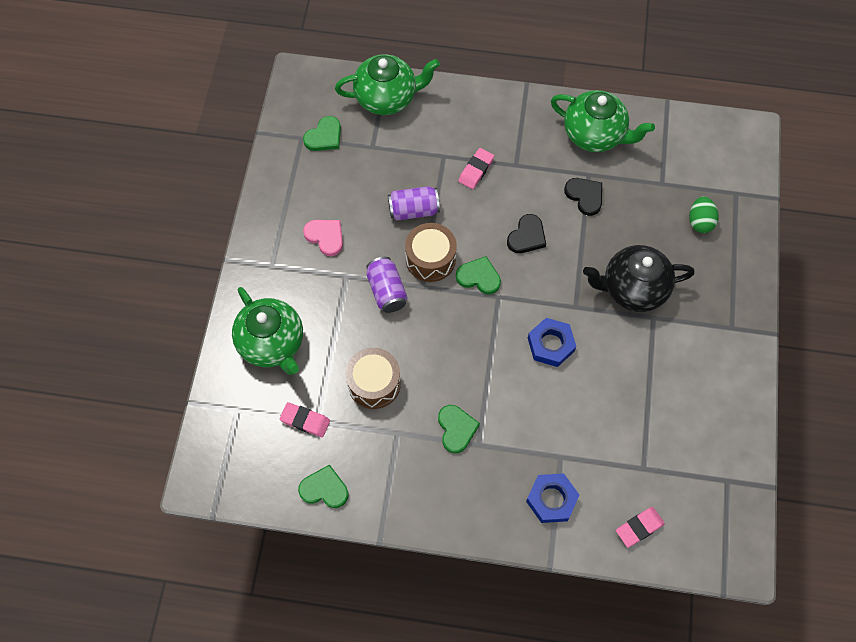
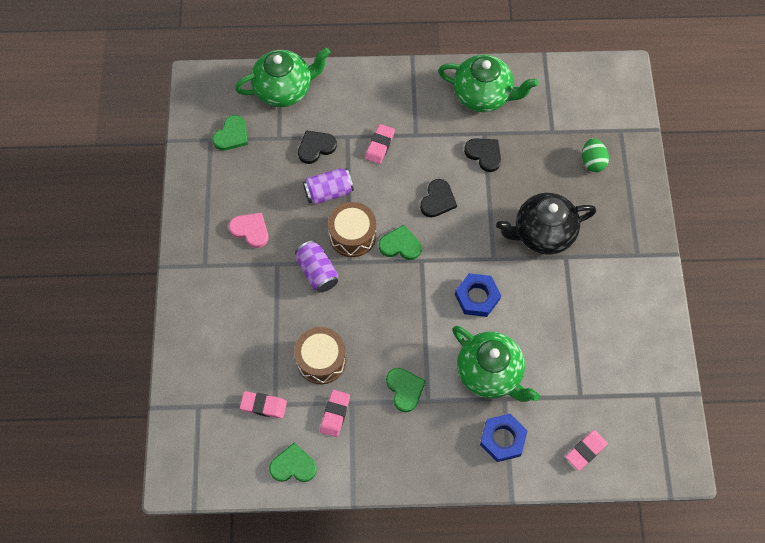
camera: 10 degrees left, 0 degrees up
(272, 343) = (219, 339): green teapot -> green teapot (490, 373)
(378, 442) = (335, 414): none -> pink eraser
(409, 162) = (316, 147): none -> black heart

